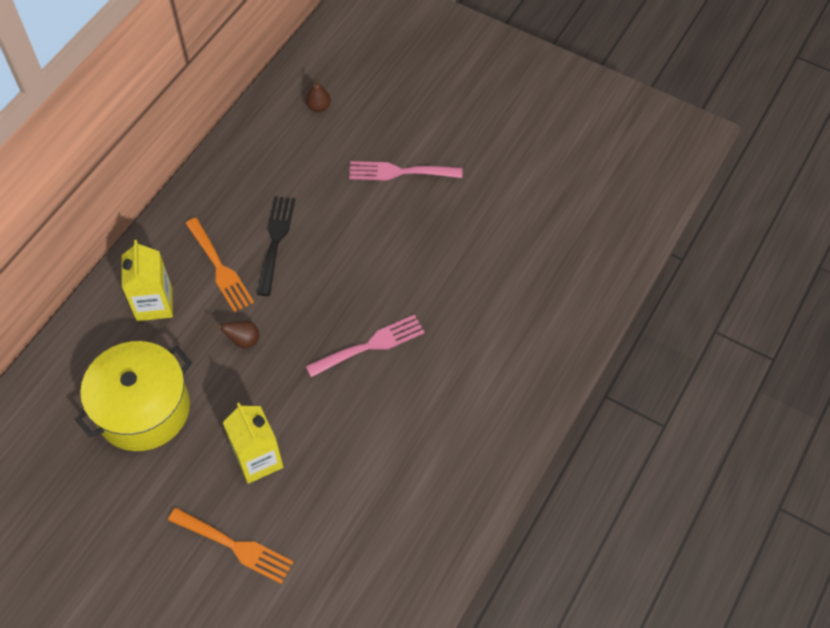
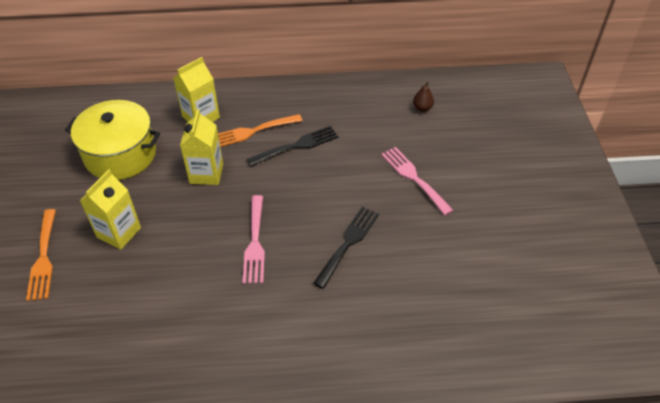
camera: 55 degrees right, 10 degrees down
(220, 268) = (252, 131): orange fork -> orange fork turned 45 degrees clockwise
(243, 340) = (206, 173): brown pear -> yellow carton
(370, 345) = (255, 243): pink fork -> pink fork turned 60 degrees clockwise
(431, 270) = (348, 243): none -> black fork

